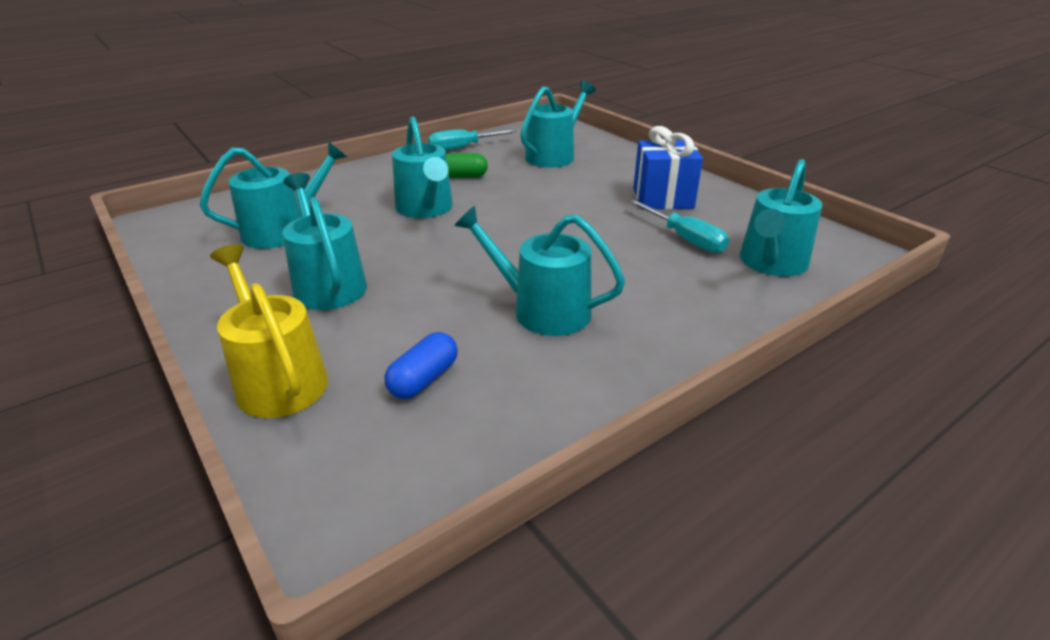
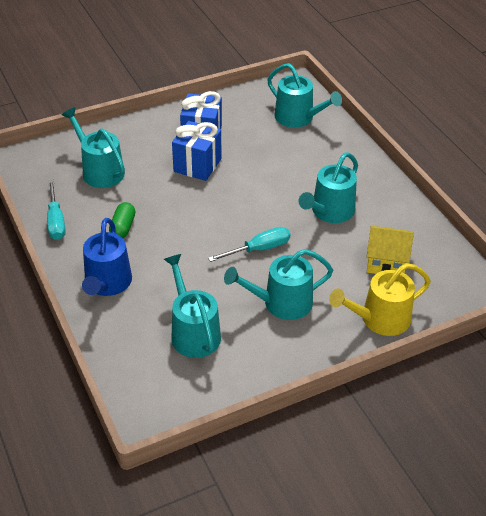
camera: 80 degrees left, 10 degrees up
(368, 179) = (107, 283): none -> blue watering can
(424, 379) = (386, 262): blue capsule -> yellow house
(426, 208) = (179, 251): turquoise watering can -> none
(597, 202) = (197, 165): none -> blue gift
(685, 239) = (261, 140): turquoise screwdriver -> turquoise screwdriver (259, 249)

